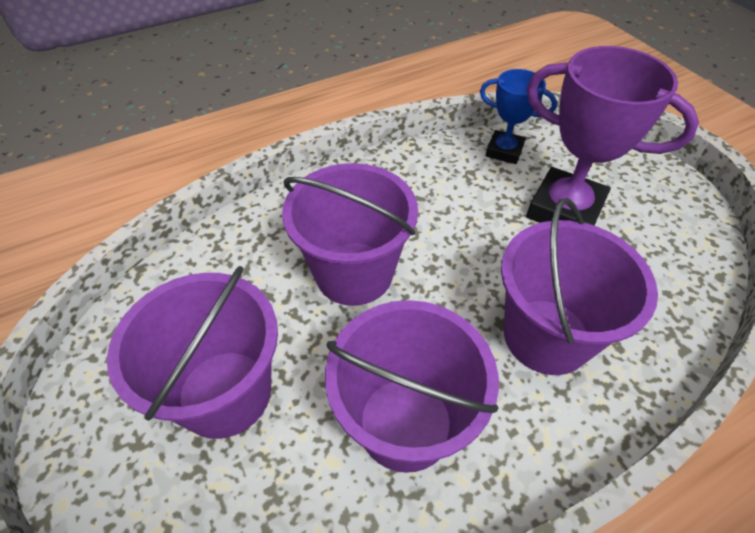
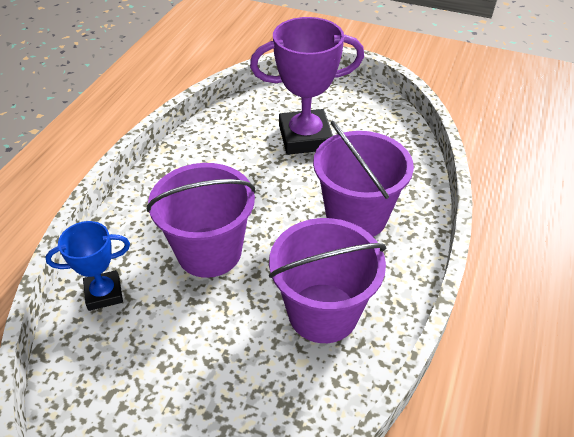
camera: 40 degrees left, 5 degrees down
(225, 393) = (196, 376): purple bucket -> none
(504, 151) = (235, 119): blue trophy -> blue trophy (104, 293)

